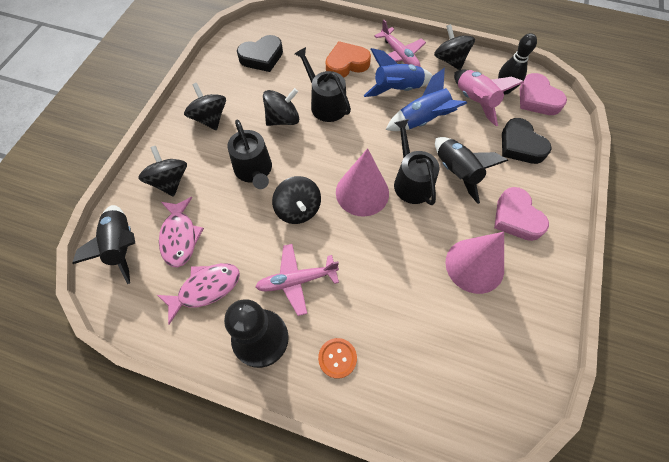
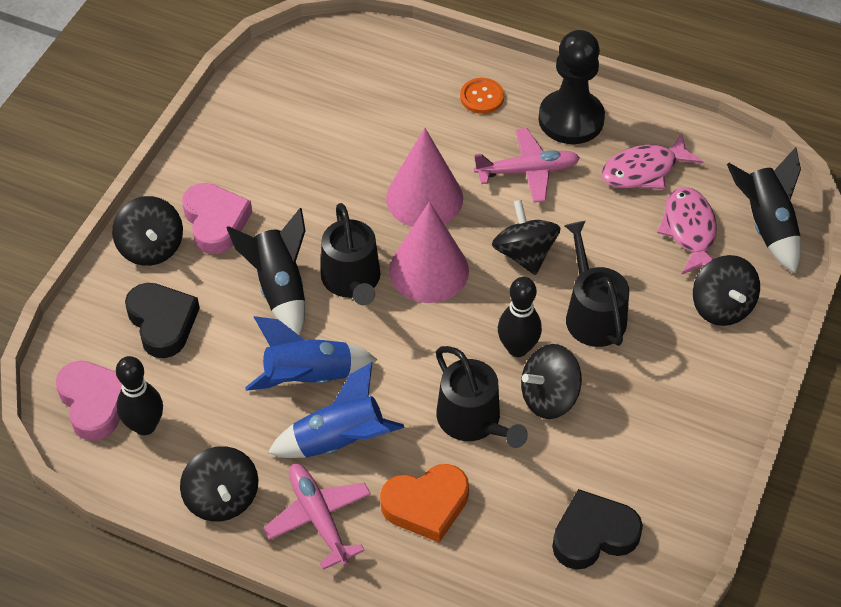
camera: 175 degrees left, 10 degrees down
(210, 118) = (676, 408): black spinning top -> black spinning top (151, 248)
(301, 145) = (517, 348): none -> black bowling pin
(474, 265) = (294, 171): pink cone -> pink cone (424, 198)
(475, 101) = (206, 406): pink rocket -> none

